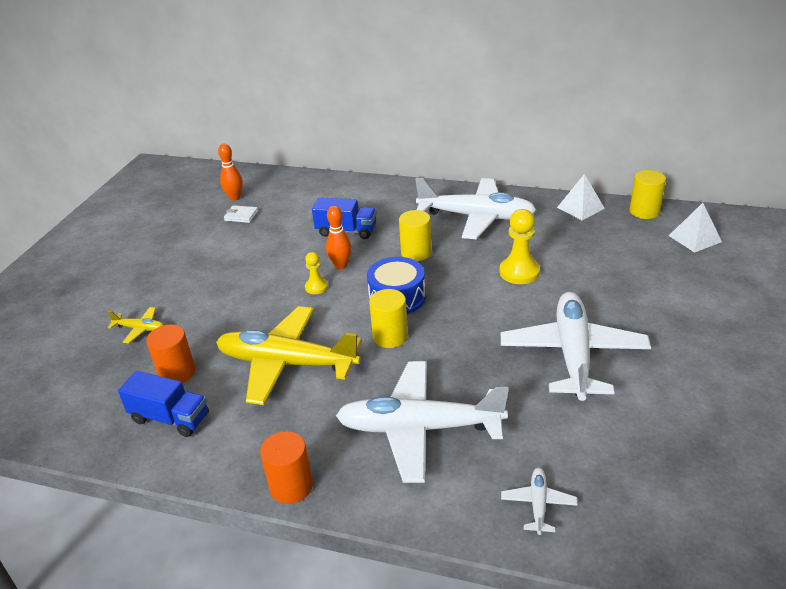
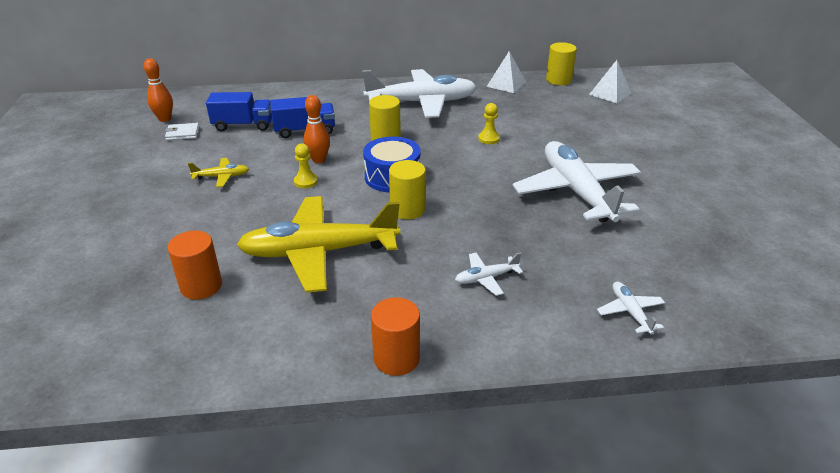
camera: 25 degrees left, 0 degrees up
(140, 329) = (129, 254): yellow plane -> yellow plane (222, 177)
(170, 418) = (220, 329): blue truck -> blue truck (243, 125)
(418, 428) = (486, 278): white plane -> white plane, size x0.42
(519, 272) = (489, 139): yellow pawn -> yellow pawn, size x0.58

